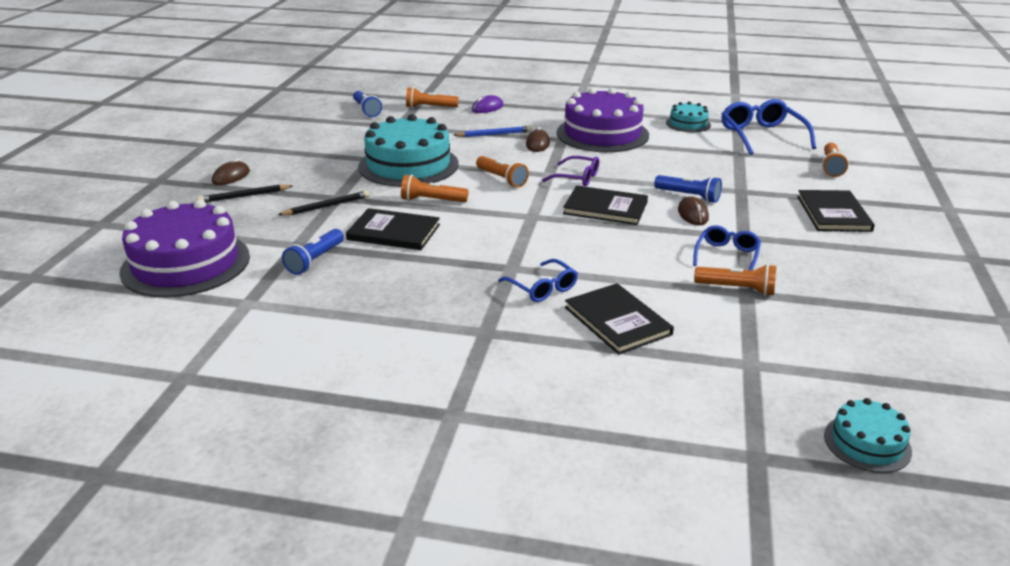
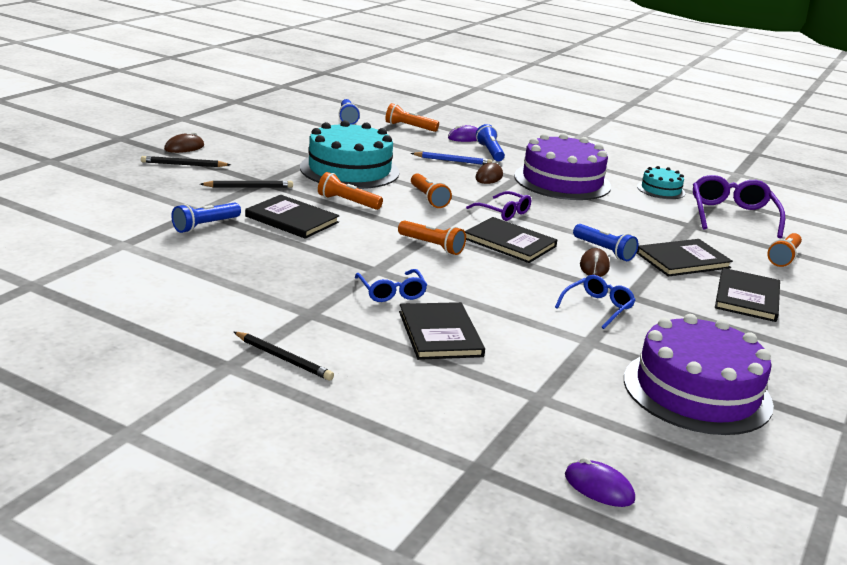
camera: 15 degrees right, 5 degrees down
(186, 264) = (95, 205): purple cake -> purple cake (697, 391)
(498, 390) = (283, 359): none -> black pencil
(519, 118) = (490, 152): none -> blue flashlight
(737, 289) = (583, 336): orange flashlight -> orange flashlight (432, 246)
(757, 190) = (682, 260): none -> black book
(762, 136) = (732, 216): blue glasses -> purple glasses
(867, 443) = (599, 488): turquoise cake -> purple mouse

